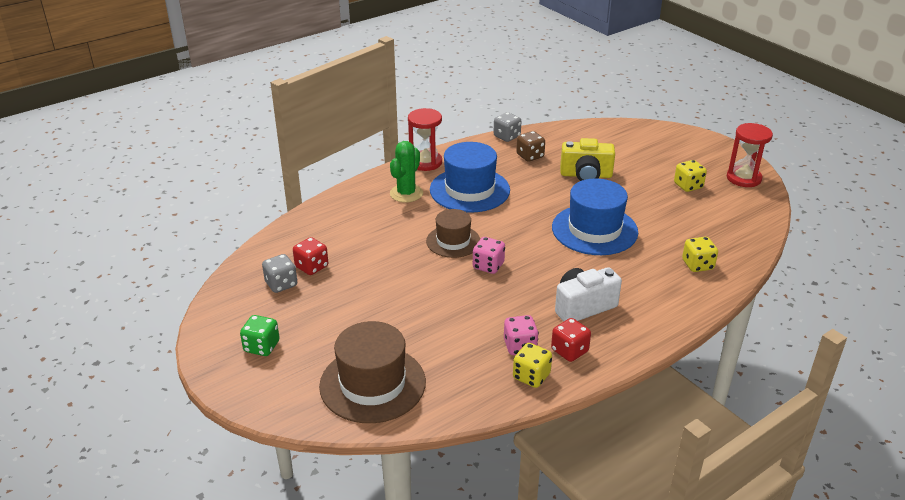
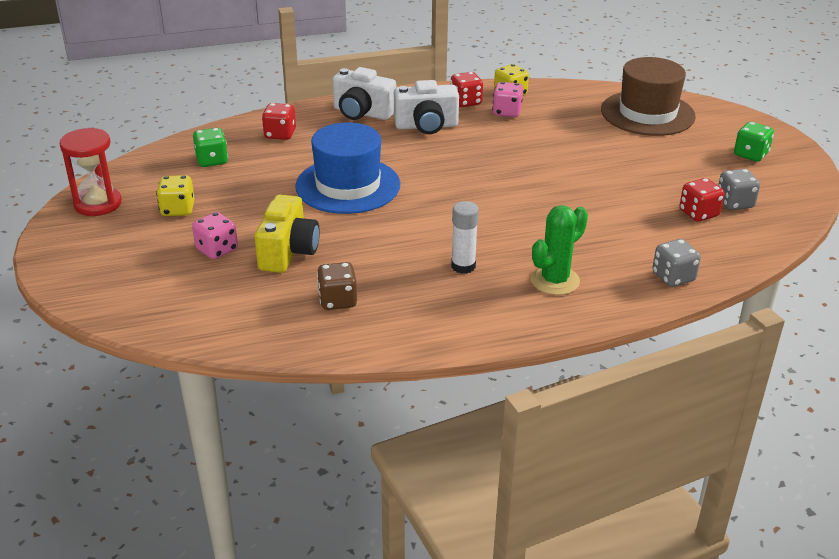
camera: 160 degrees left, 0 degrees up
(425, 162) = (504, 327): red hourglass -> none
(453, 241) = (521, 207): brown hat -> none
(469, 190) = (463, 266): blue hat -> white glue stick
(488, 266) = (495, 175): pink dice -> pink dice (217, 250)
(507, 136) = (343, 347): grey dice -> grey dice (673, 277)
(586, 175) = (288, 252): yellow camera -> yellow camera turned 75 degrees clockwise
(654, 308) = (362, 113): none -> white camera
(697, 265) = (280, 134): yellow dice -> red dice
(717, 227) = (212, 160): none -> green dice

